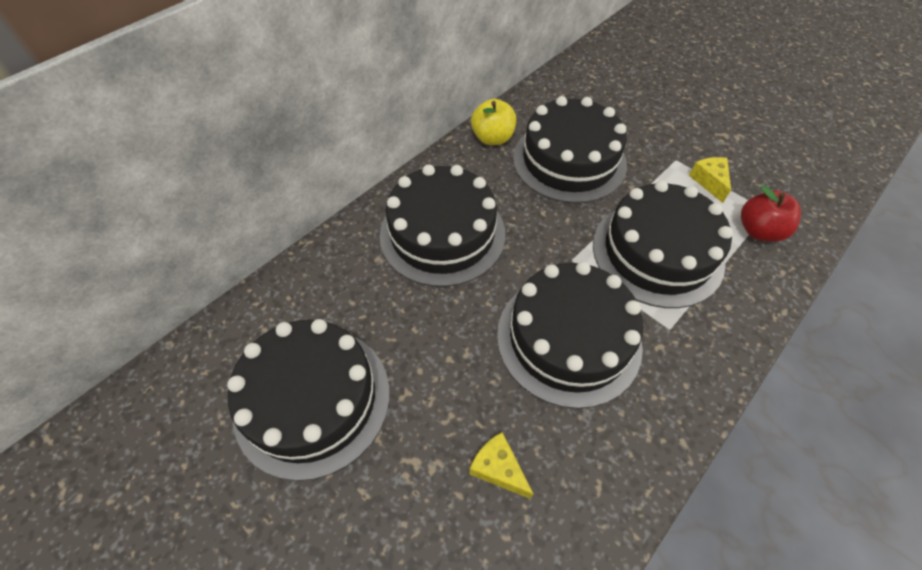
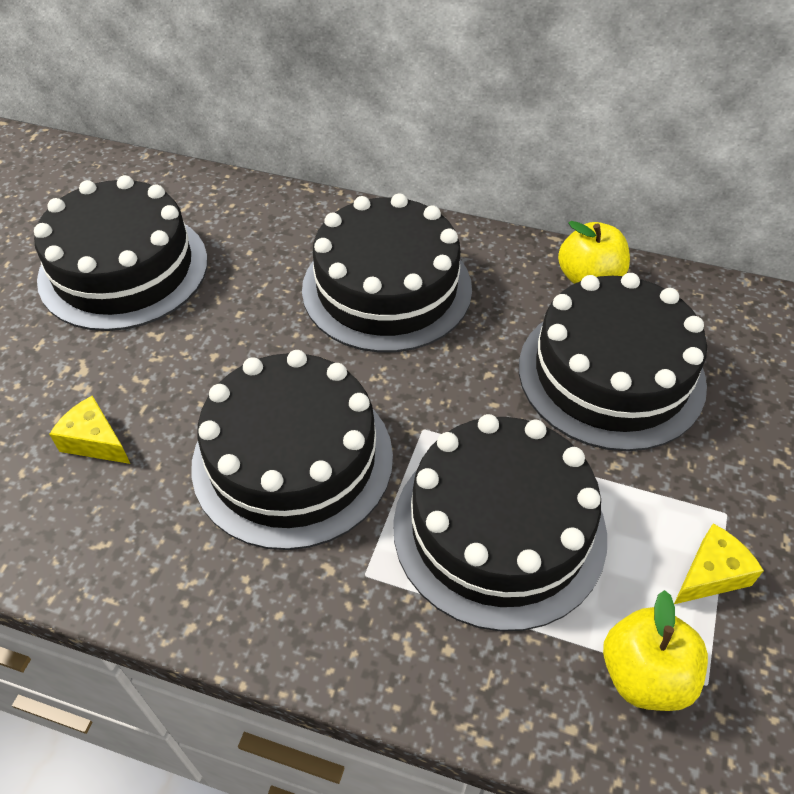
camera: 65 degrees right, 5 degrees down
(498, 469) = (95, 441): yellow cheese -> yellow cheese turned 75 degrees counterclockwise
(758, 231) = (644, 674): red apple -> yellow apple

